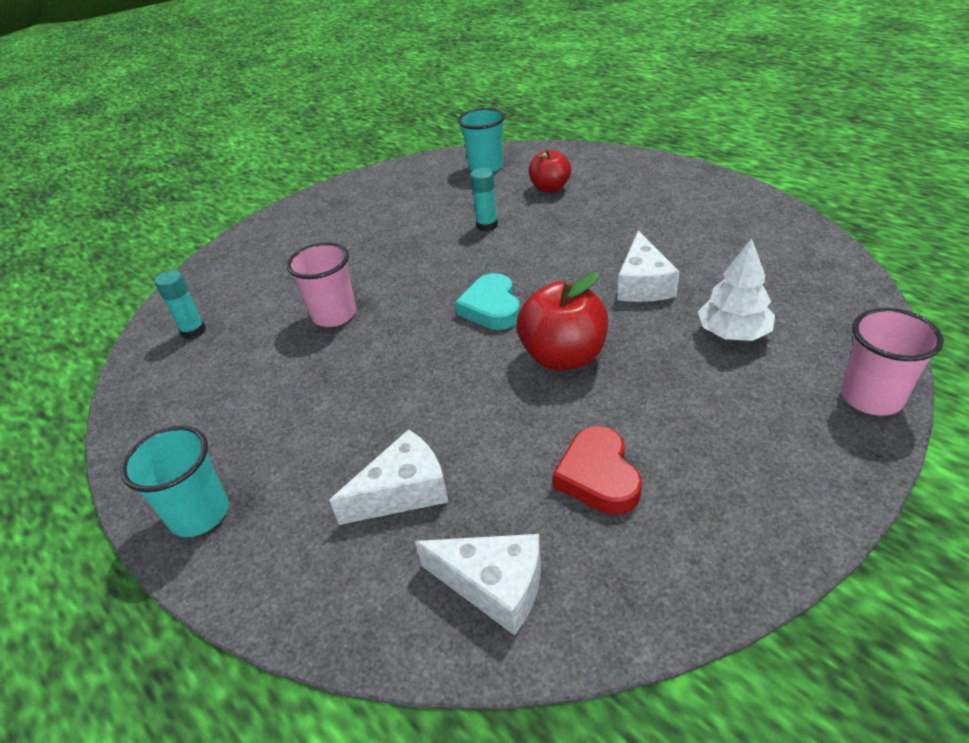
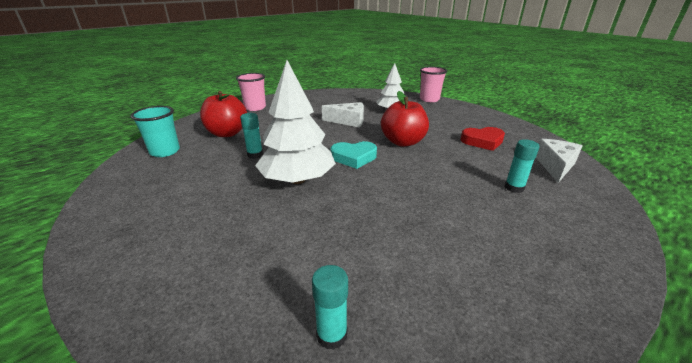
camera: 90 degrees left, 10 degrees down
(199, 514) = (581, 277): turquoise cup -> none
(334, 315) = (338, 221): pink cup -> pink cup (255, 108)
(403, 491) = (514, 188): white cheese -> turquoise glue stick
(424, 271) = (297, 179): none -> white tree
(550, 188) = (227, 133): red apple -> red apple, size x1.53

